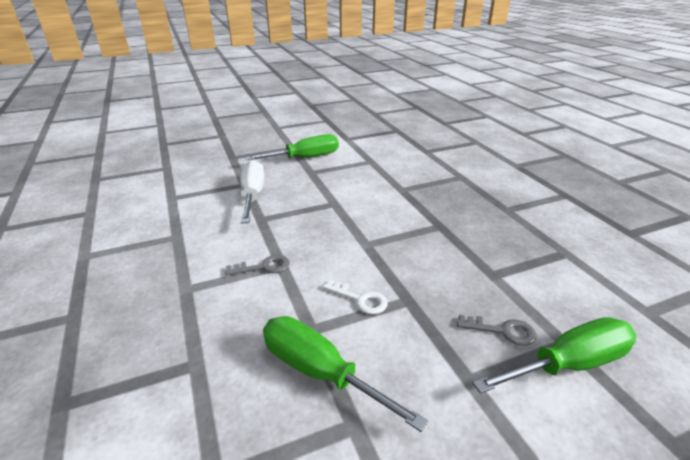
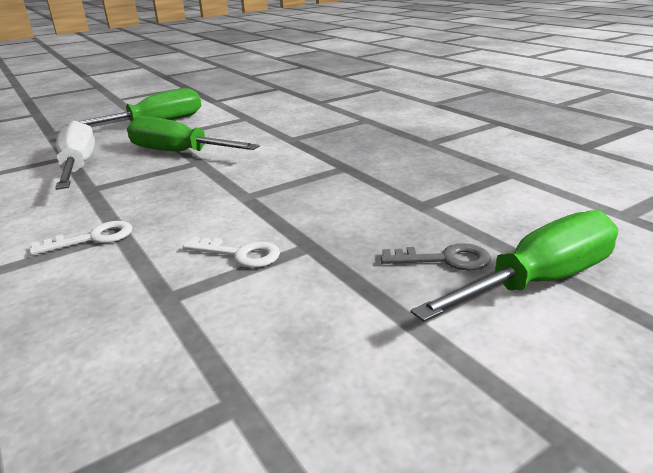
camera: 10 degrees left, 5 degrees down
(264, 267) = (93, 238): grey key -> white key
(320, 372) = (180, 345): green screwdriver -> green screwdriver (178, 152)

